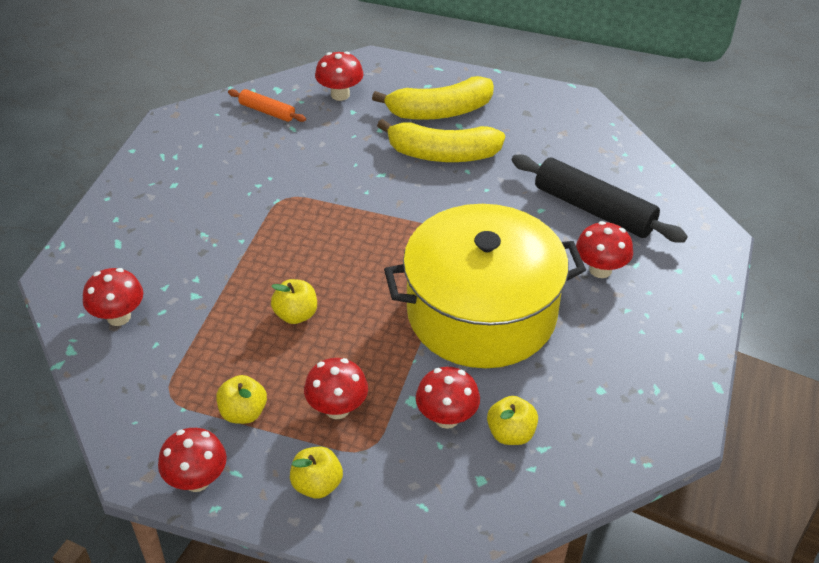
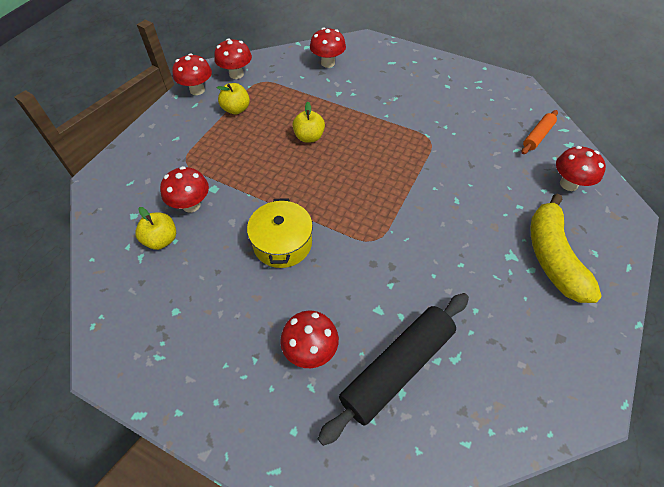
camera: 100 degrees right, 10 degrees up
(317, 485) = (170, 136): yellow apple -> none
(337, 408) = (222, 150): red mushroom -> red mushroom (236, 74)
(442, 154) = (485, 248): yellow banana -> none
(481, 312) = (282, 243): yellow pot -> yellow pot, size x0.48

